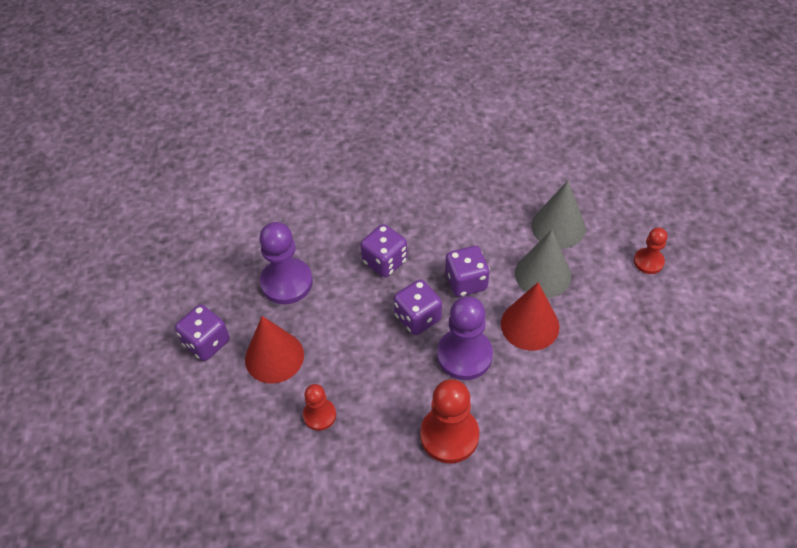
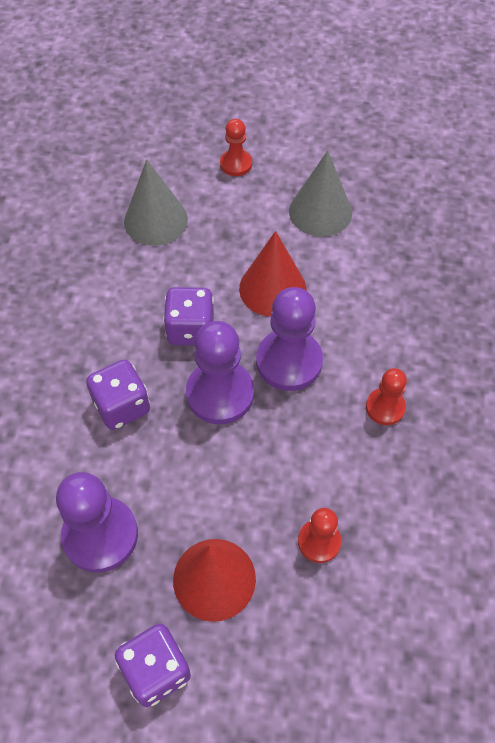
camera: 75 degrees left, 5 degrees up
(418, 317) = (220, 394): purple dice -> purple pawn
(449, 435) = (385, 407): red pawn -> red pawn, size x0.57
(543, 274) = (212, 255): grey cone -> grey cone (320, 211)

